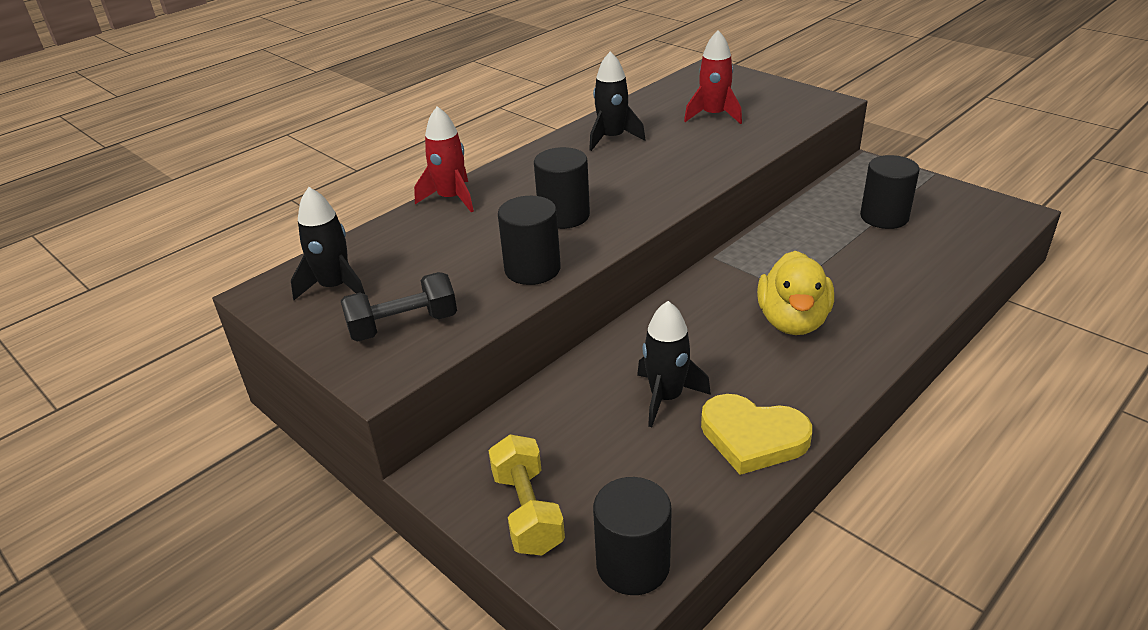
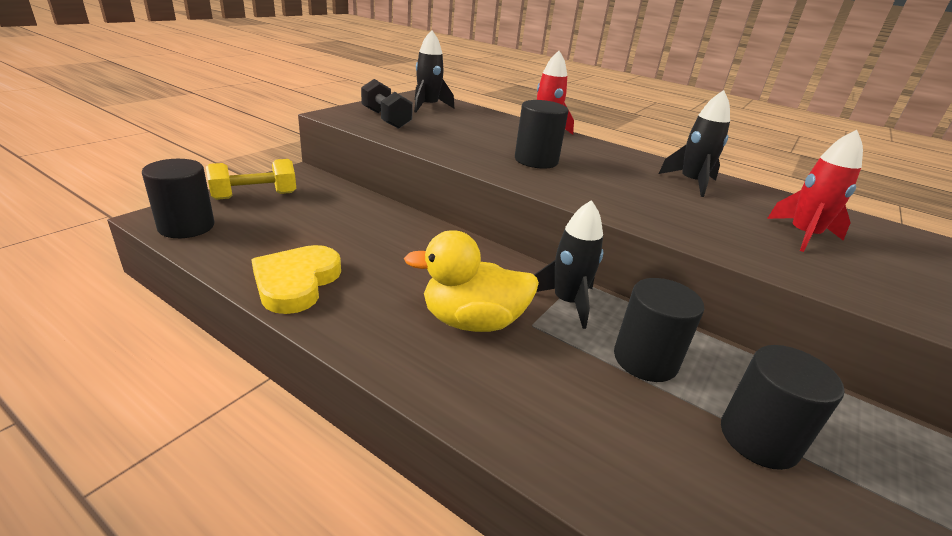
camera: 75 degrees right, 5 degrees down
(532, 269) = (454, 149): black cylinder -> black cylinder (645, 360)
(666, 397) = (357, 245): black rocket -> black rocket (567, 302)

